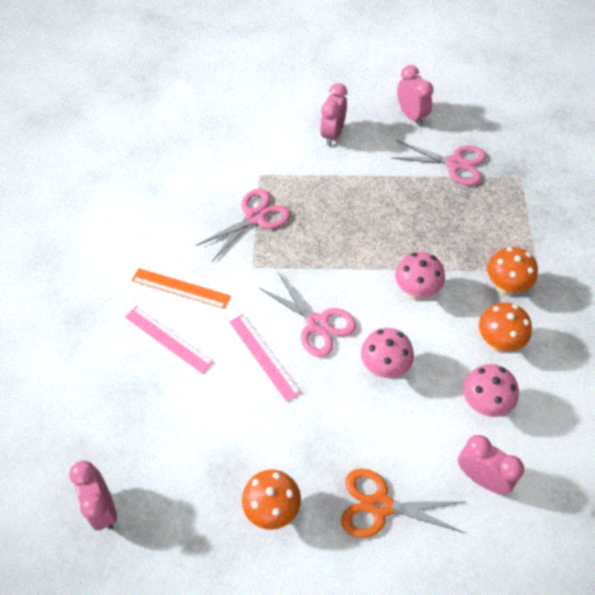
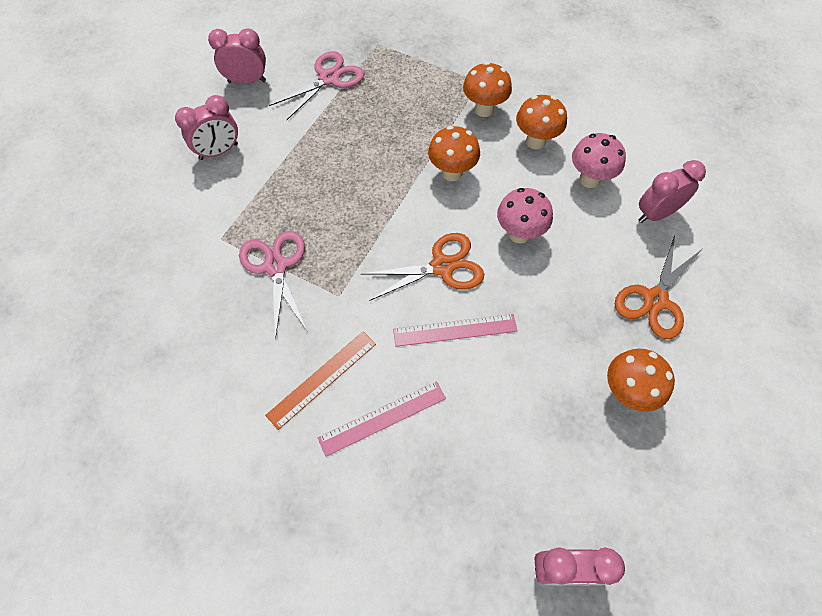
camera: 65 degrees left, 5 degrees up
(317, 324) = (442, 267): pink scissors -> orange scissors
(333, 134) = (219, 152): pink clock -> pink clock turned 75 degrees counterclockwise
(416, 292) = (452, 173): pink mushroom -> orange mushroom

